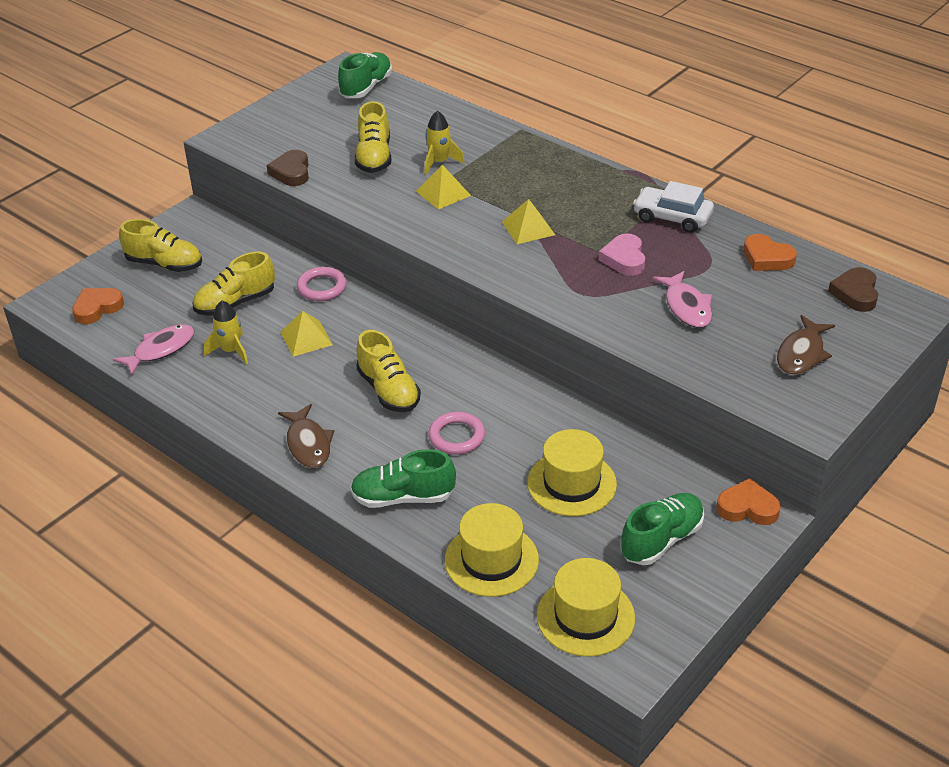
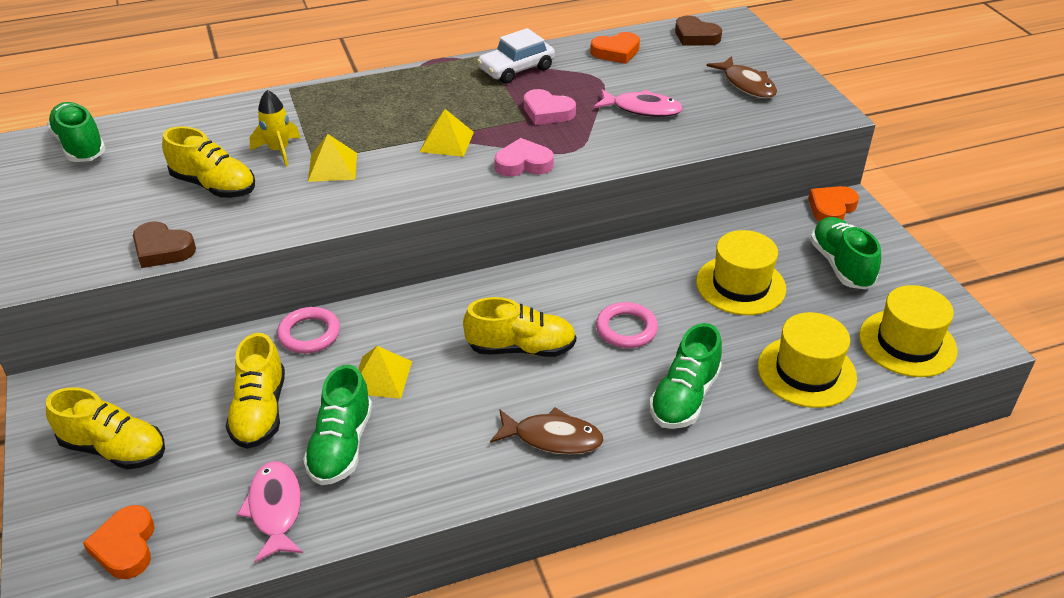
camera: 60 degrees left, 0 degrees up
(164, 264) = (114, 449): yellow shoe -> yellow shoe turned 60 degrees clockwise
(231, 351) = (341, 446): yellow rocket -> green shoe
(537, 276) = (523, 163): none -> pink heart

